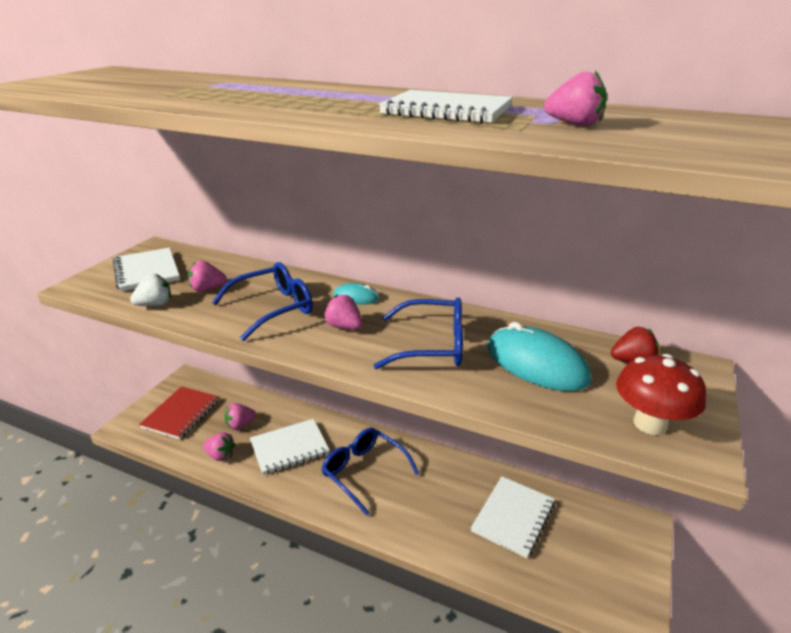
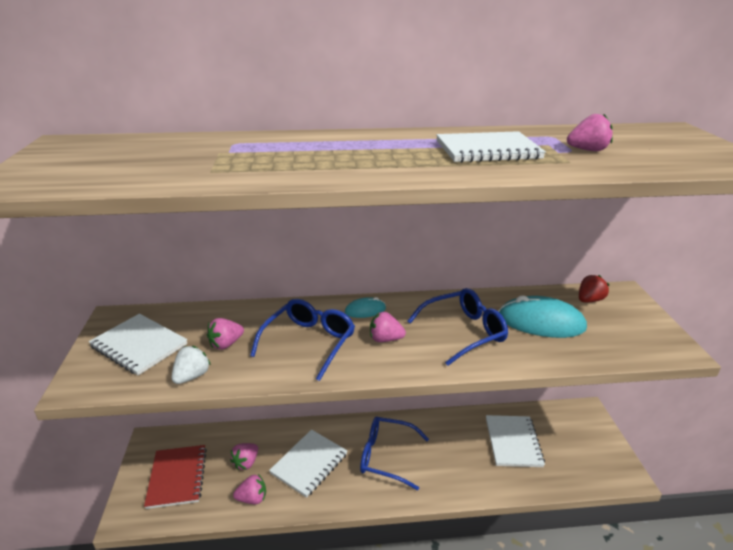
camera: 30 degrees left, 0 degrees up
(650, 424) = (639, 340): red mushroom -> none

